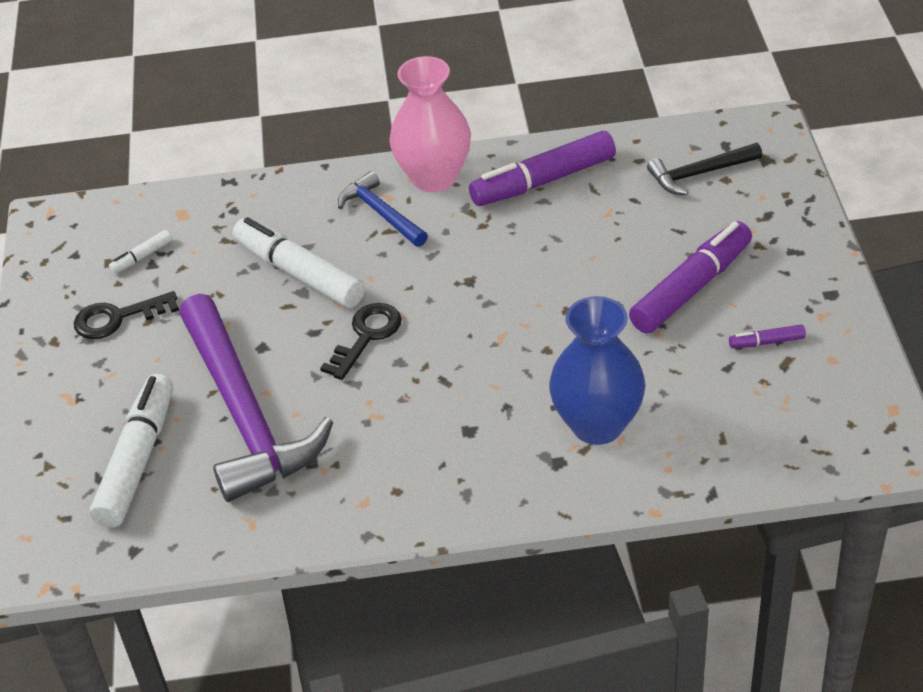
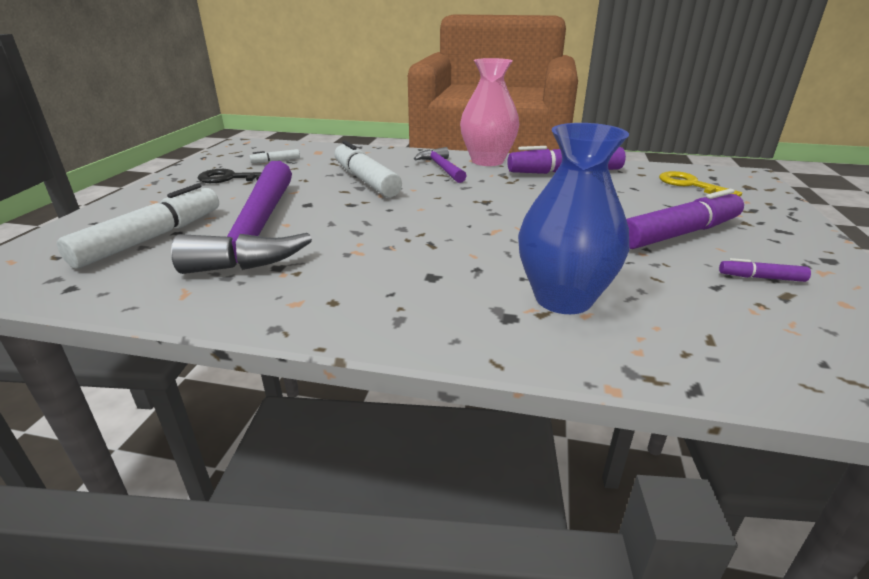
camera: 15 degrees right, 15 degrees down
(366, 336) = (387, 212): black key -> none
(381, 213) = (441, 168): blue hammer -> purple hammer
(699, 174) = (690, 185): black hammer -> yellow key

